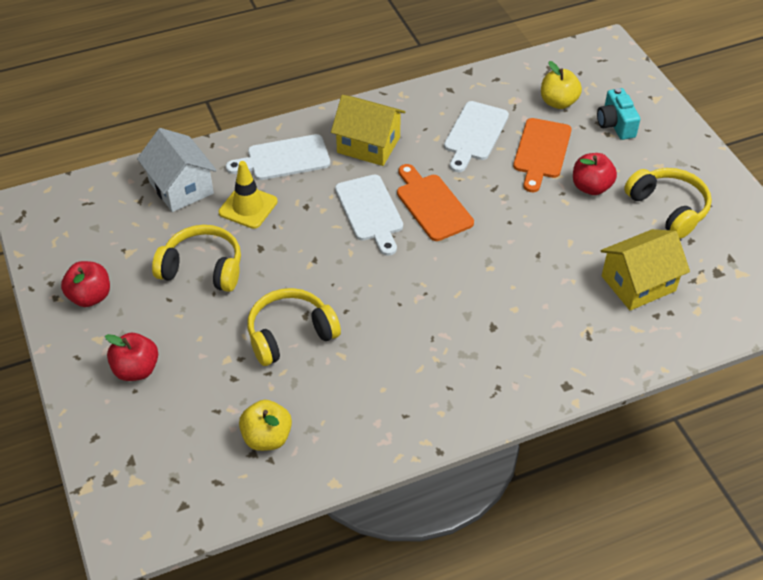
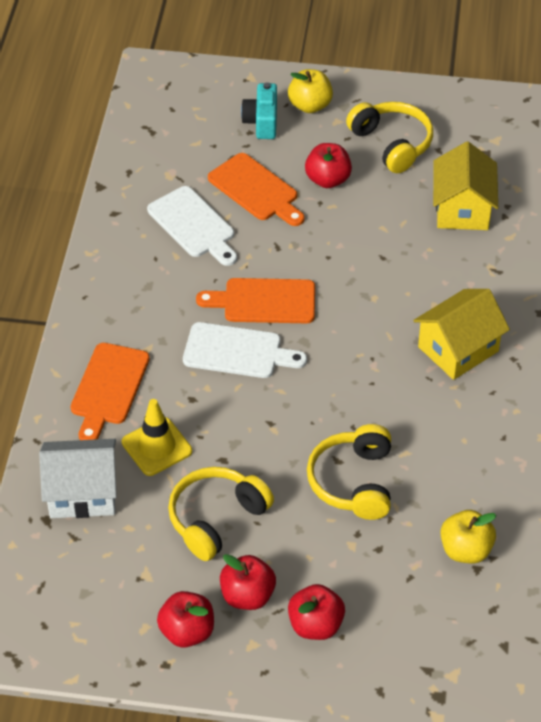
camera: 60 degrees left, 0 degrees up
(141, 317) = (247, 596): none -> red apple
(284, 159) = (108, 388): white cutting board -> orange cutting board
(368, 145) = (143, 312): yellow house -> yellow house (458, 349)
(558, 102) = (200, 145): yellow apple -> yellow apple (310, 105)
(615, 124) = (262, 122): turquoise camera -> turquoise camera turned 75 degrees clockwise
(668, 208) = (392, 144): yellow headphones -> yellow headphones turned 60 degrees clockwise

